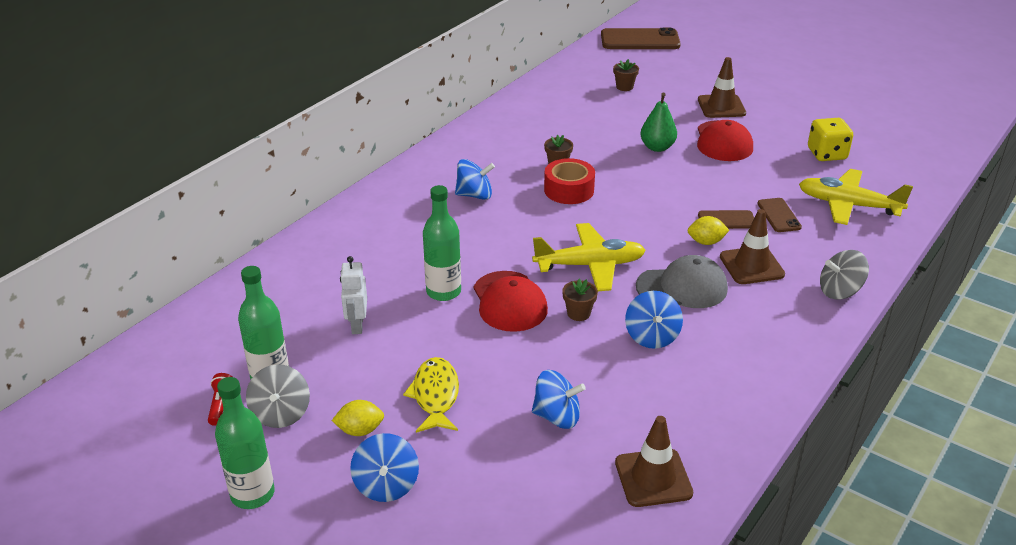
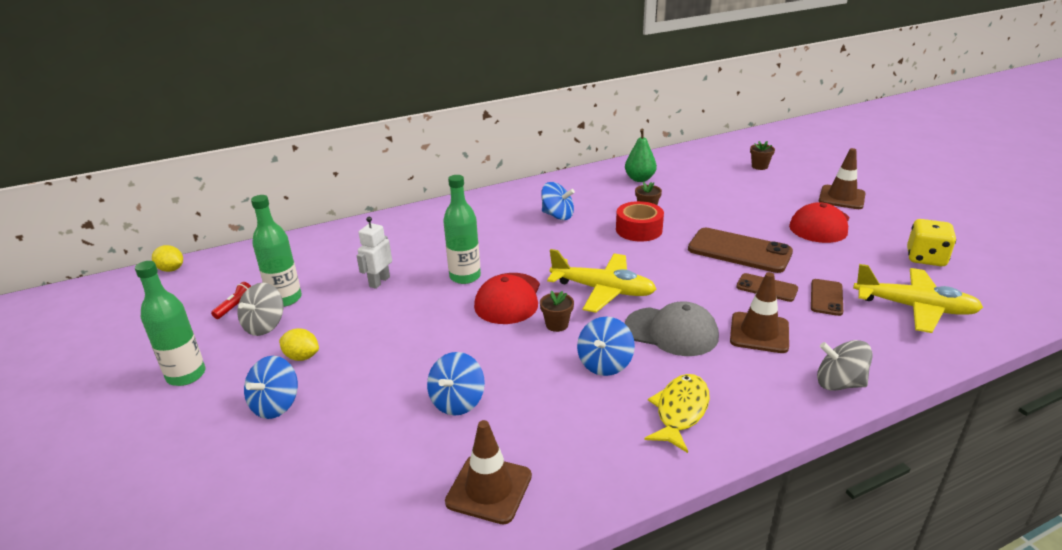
camera: 30 degrees right, 5 degrees down
(435, 396) = (380, 350): yellow fish -> yellow fish (680, 411)
(557, 416) = (457, 401): blue spinning top -> blue spinning top turned 75 degrees clockwise
(640, 40) = (804, 136): brown phone -> brown phone (739, 251)
(657, 147) = (749, 216): green pear -> green pear (639, 179)
(706, 242) = (729, 300): yellow lemon -> yellow lemon (171, 269)
(848, 205) = (914, 308): yellow plane -> yellow plane turned 150 degrees clockwise

